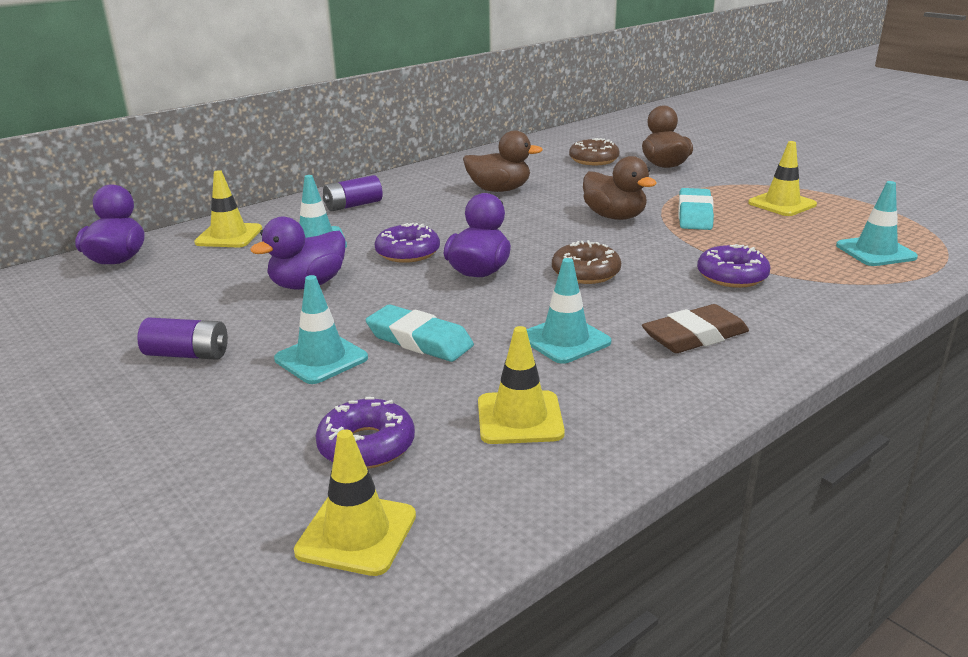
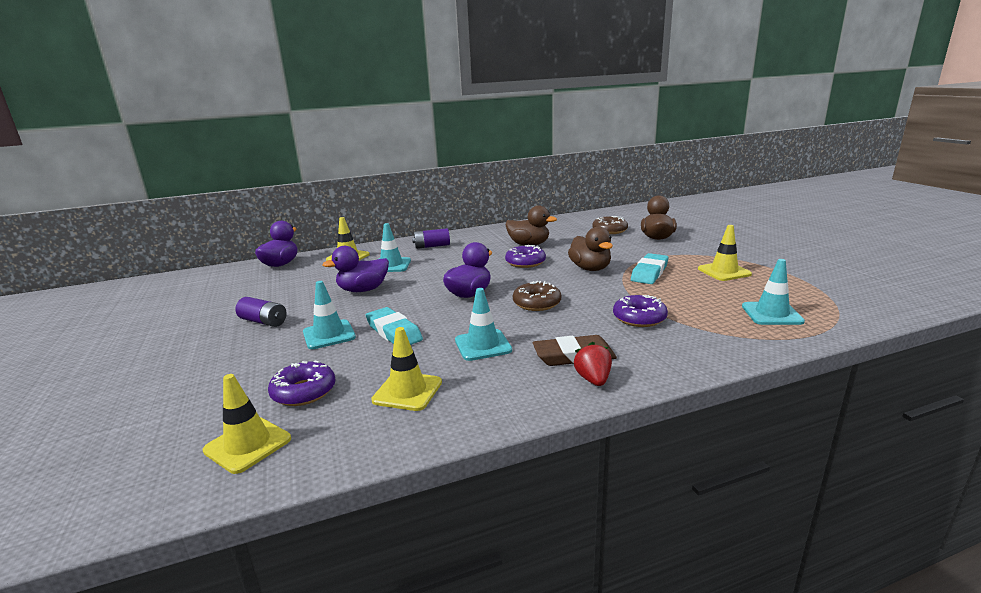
camera: 20 degrees right, 5 degrees down
(408, 252) = (437, 277): purple donut -> purple donut (525, 262)
(743, 362) = (593, 379): none -> red strawberry

